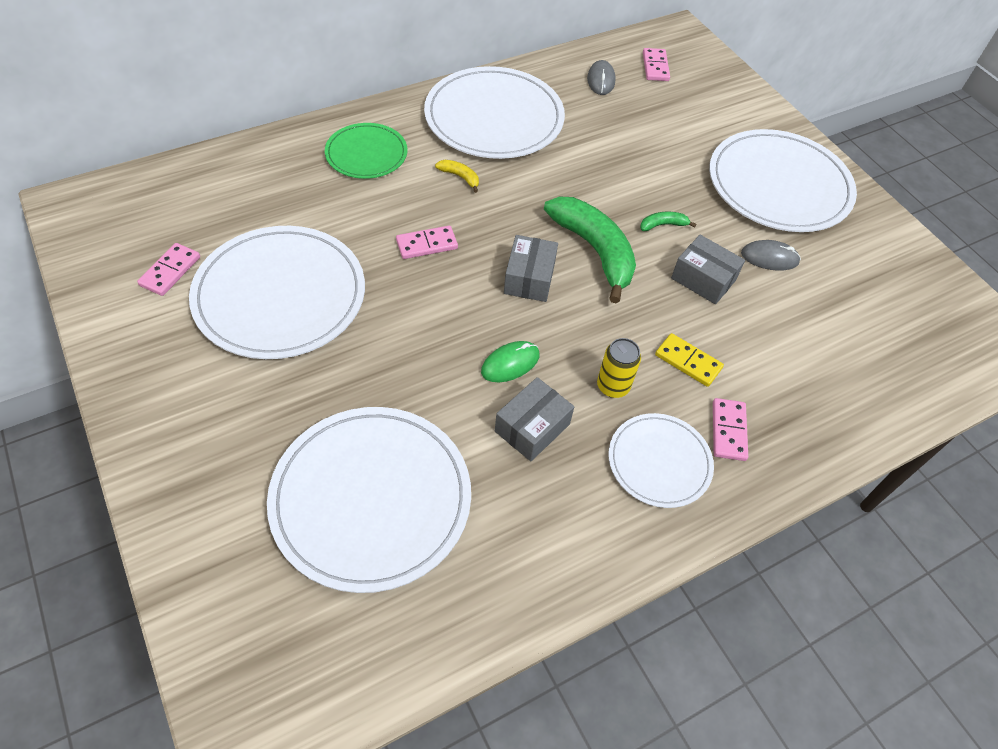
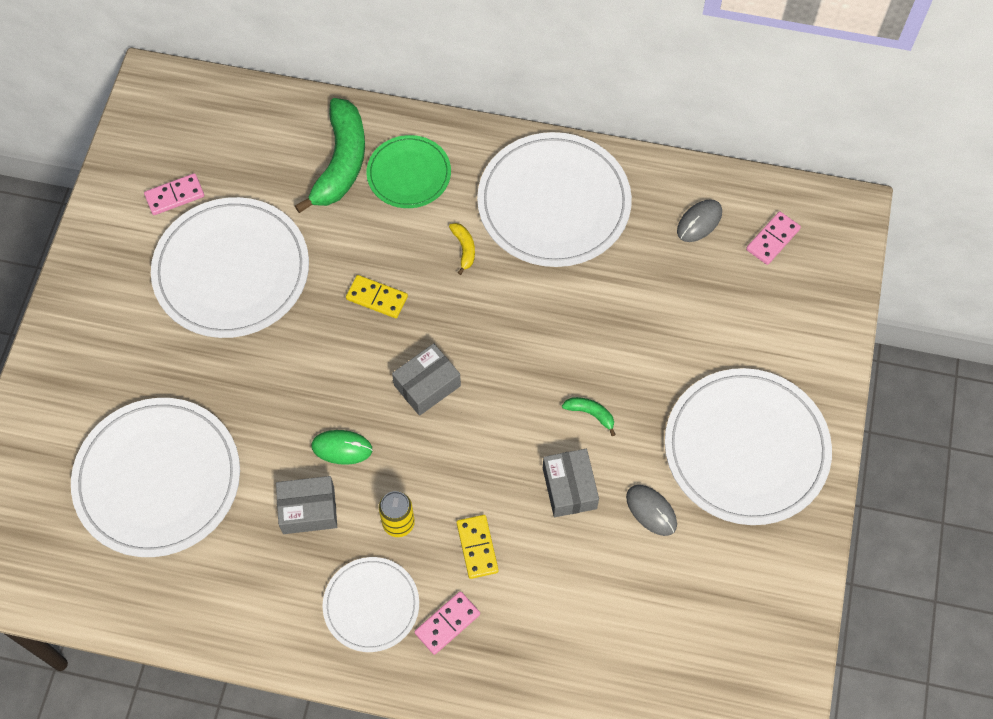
camera: 45 degrees right, 10 degrees up
(427, 244) = (377, 298): pink domino -> yellow domino
(594, 250) = (505, 397): green banana -> green banana (341, 162)

